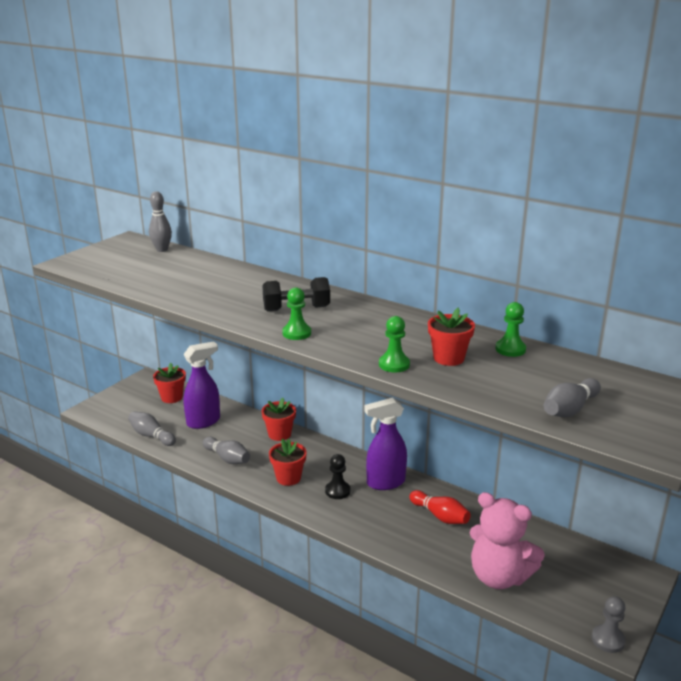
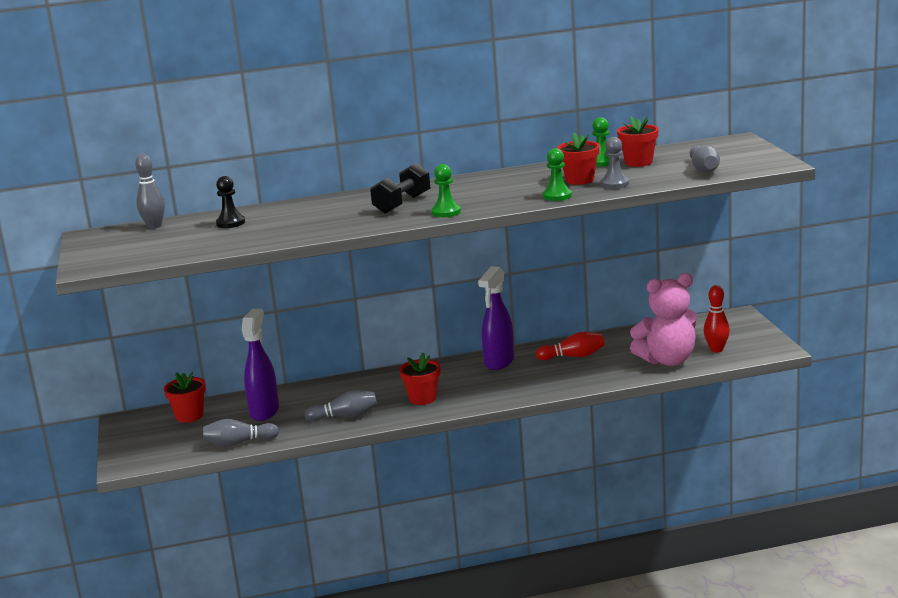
camera: 45 degrees left, 5 degrees down
(279, 434) = (352, 383): red flower pot -> red flower pot (638, 162)
(337, 491) = (476, 384): black pawn -> black pawn (230, 223)
(558, 598) = (716, 349): none -> red bowling pin
(608, 640) = (773, 349): grey pawn -> grey pawn (615, 184)

